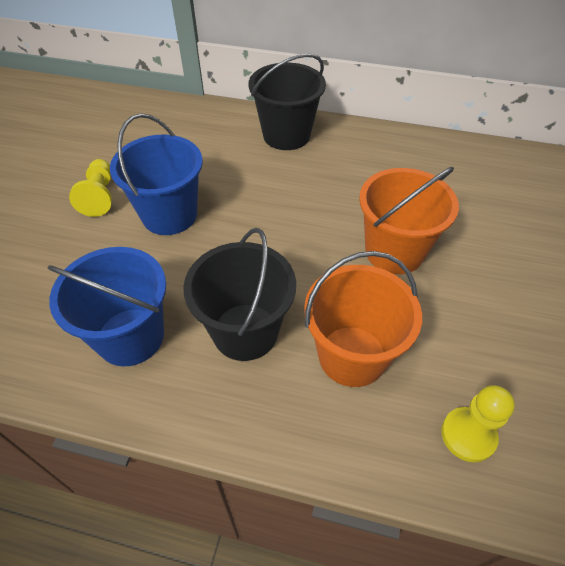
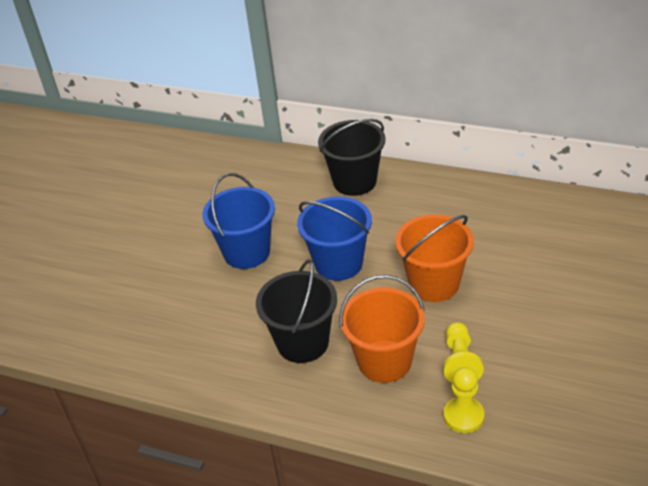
camera: 10 degrees right, 10 degrees down
(100, 196) = (188, 236): yellow pawn -> yellow pawn (460, 361)
(130, 336) = (214, 344): blue bucket -> blue bucket (338, 263)

